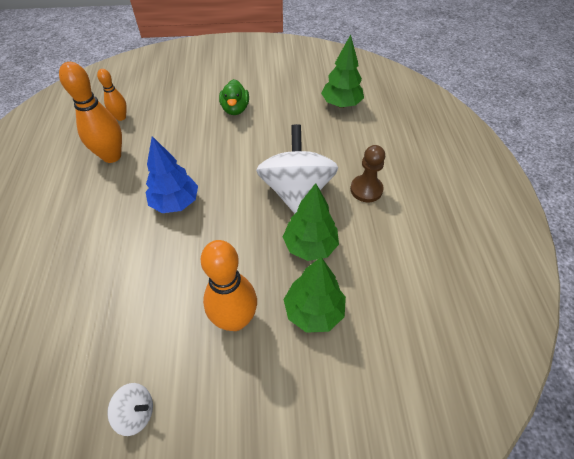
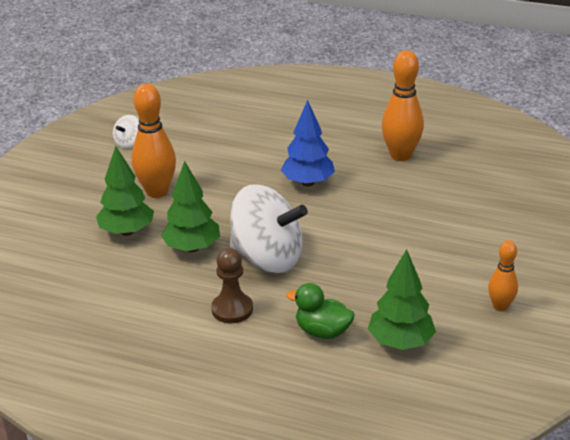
camera: 115 degrees right, 20 degrees down
(121, 117) = (465, 167): orange bowling pin -> orange bowling pin (500, 306)
(235, 109) = (439, 247): green duck -> green duck (322, 331)

